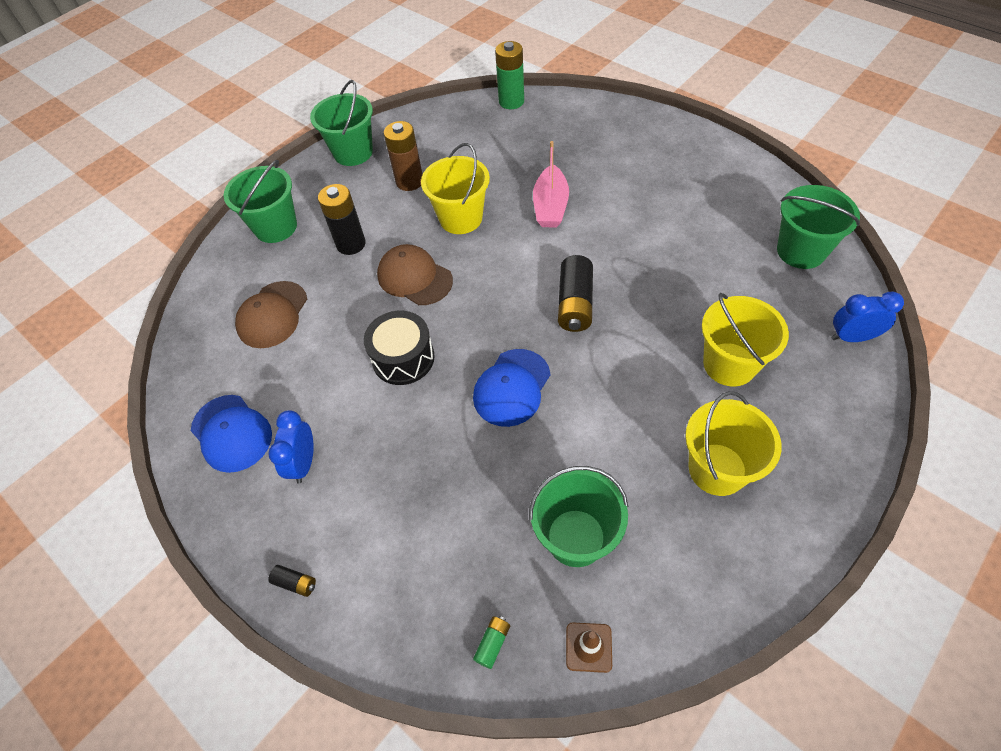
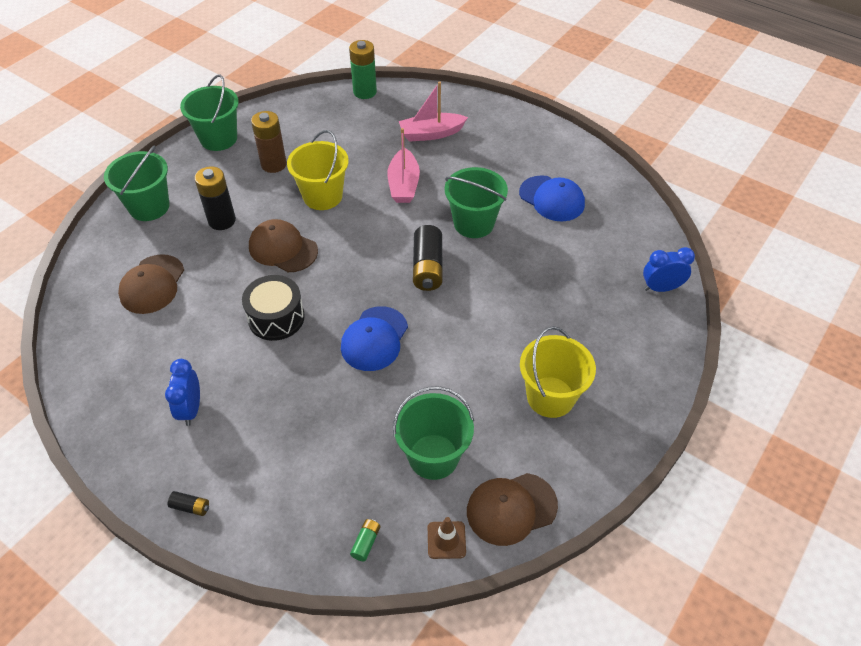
camera: 10 degrees left, 5 degrees down
(231, 433) = (122, 387): blue cap -> blue cap (552, 199)
(583, 148) = (431, 134): none -> pink boat
(668, 611) = (511, 508): none -> brown cap
(729, 364) = (560, 313): yellow bucket -> none
(801, 251) = (620, 219): green bucket -> green bucket (473, 223)

